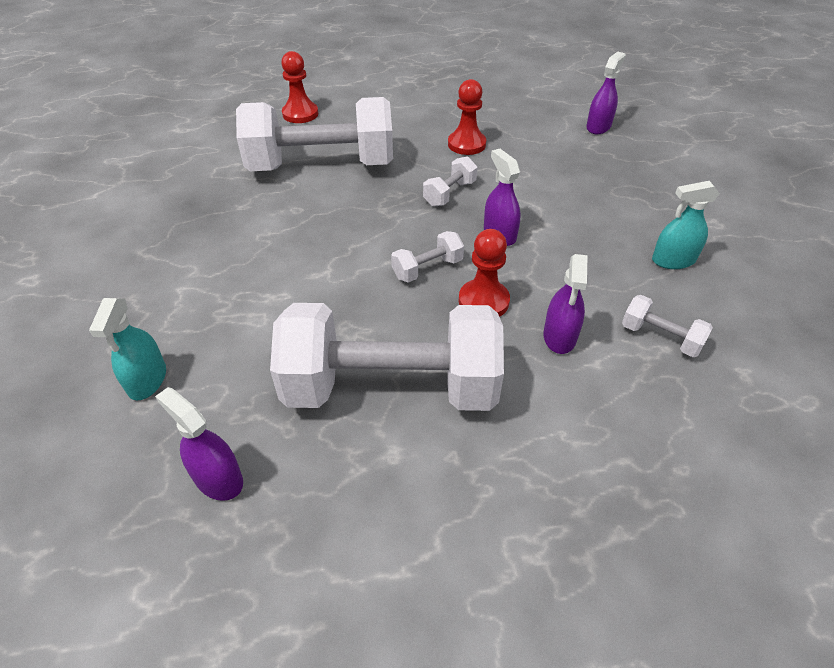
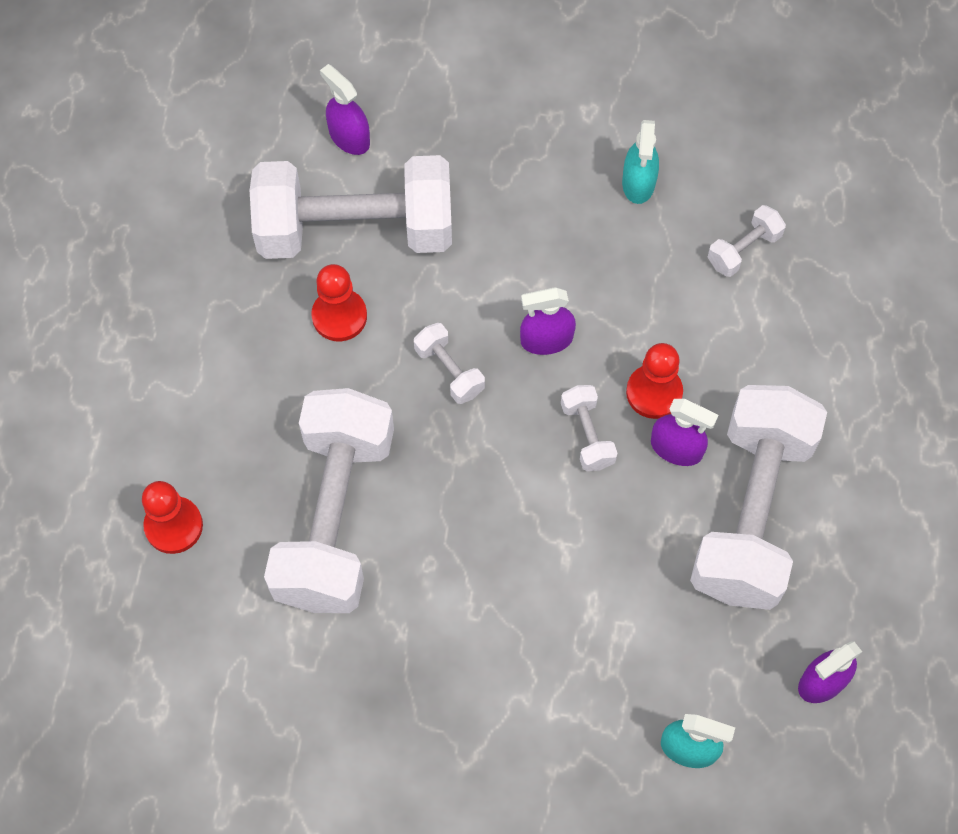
camera: 75 degrees left, 20 degrees up
(533, 140) = (355, 230): none -> white dumbbell
(559, 336) = (721, 338): purple spray bottle -> purple spray bottle (676, 448)

